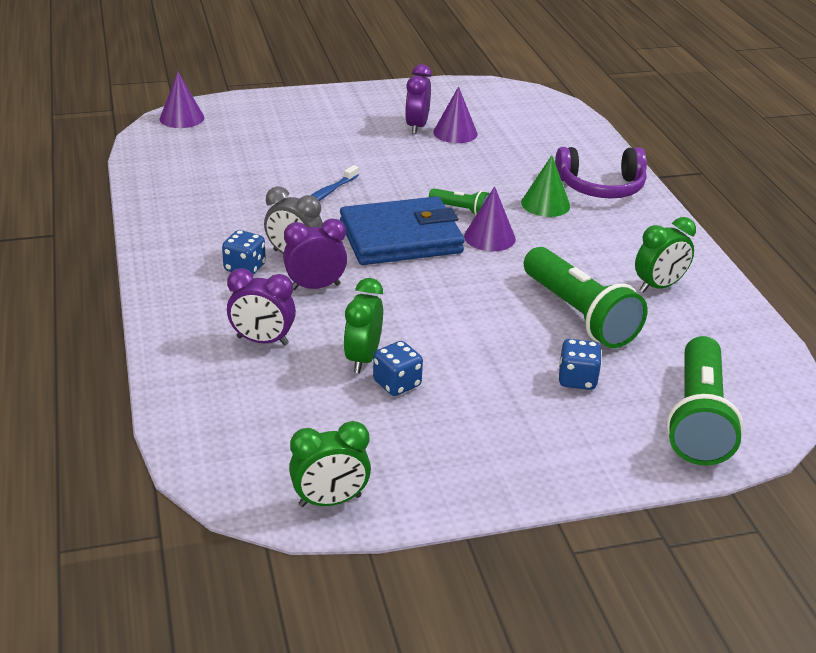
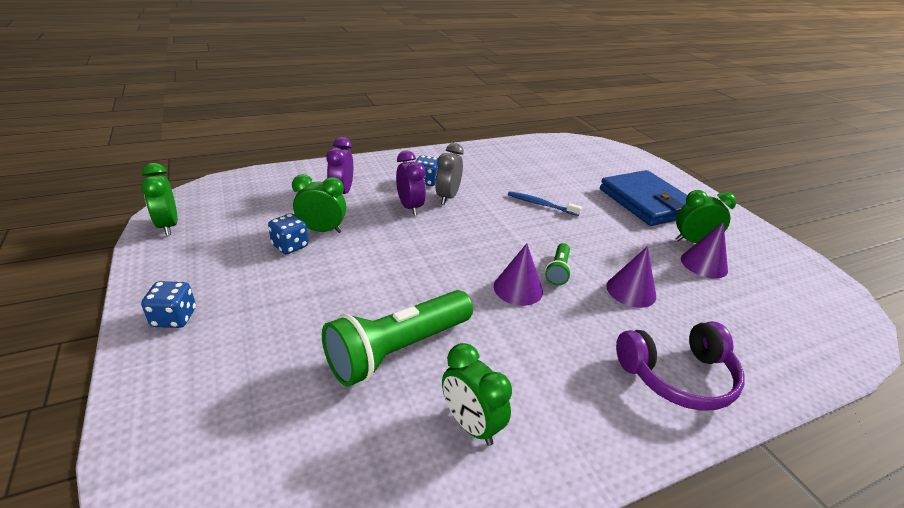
camera: 80 degrees right, 0 degrees up
(182, 118) = (606, 147): purple cone -> purple cone (631, 291)
(400, 237) = (494, 240): blue wallet -> blue wallet (646, 202)
(417, 126) = (693, 242): purple clock -> green clock
(545, 204) = (605, 327): green cone -> none
(577, 379) = (287, 346): blue dice -> blue dice (174, 318)
(601, 187) = (678, 376): purple headphones -> purple headphones turned 90 degrees counterclockwise
(698, 419) = (205, 447): green flashlight -> none

